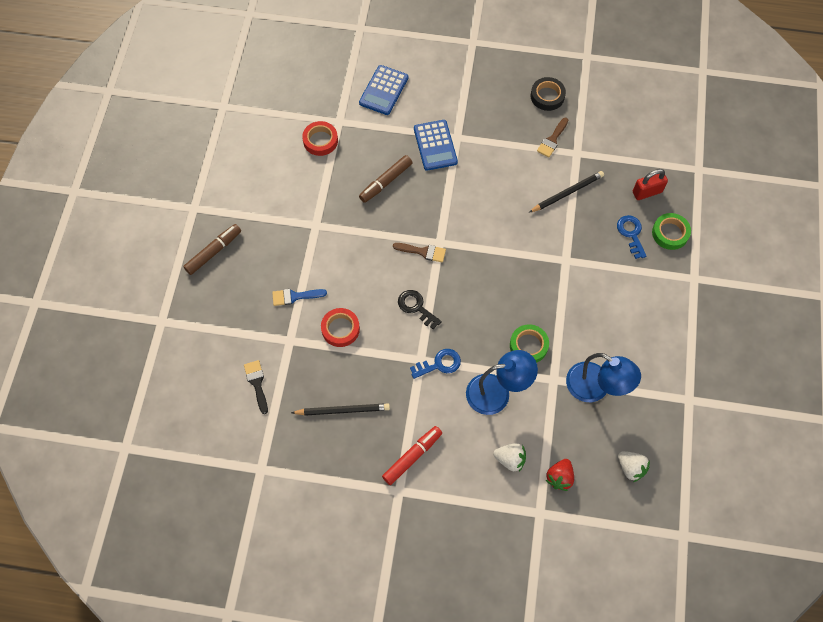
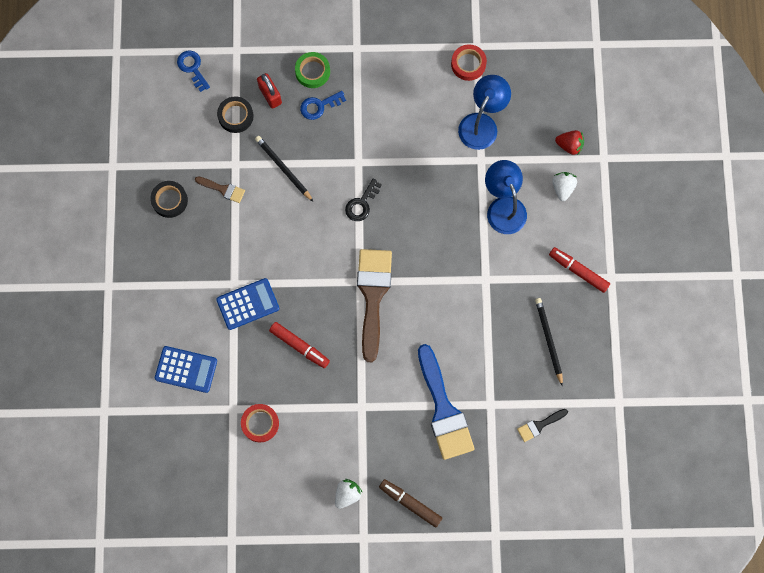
camera: 100 degrees left, 10 degrees up
(295, 296) = (444, 410): blue brush -> blue brush, size x2.17
(340, 329) = (469, 359): red tape -> red tape (468, 64)
(386, 182) = (299, 346): brown marker -> red marker
(416, 307) = (433, 292): black key -> black key (361, 204)
(423, 252) = (373, 295): brown brush -> brown brush, size x2.17
(439, 364) = (486, 261): blue key -> blue key (192, 68)
(528, 345) = (452, 185): green tape -> none
(627, 160) = (235, 116): none -> black tape
(631, 468) = (548, 89): white strawberry -> white strawberry (347, 494)

